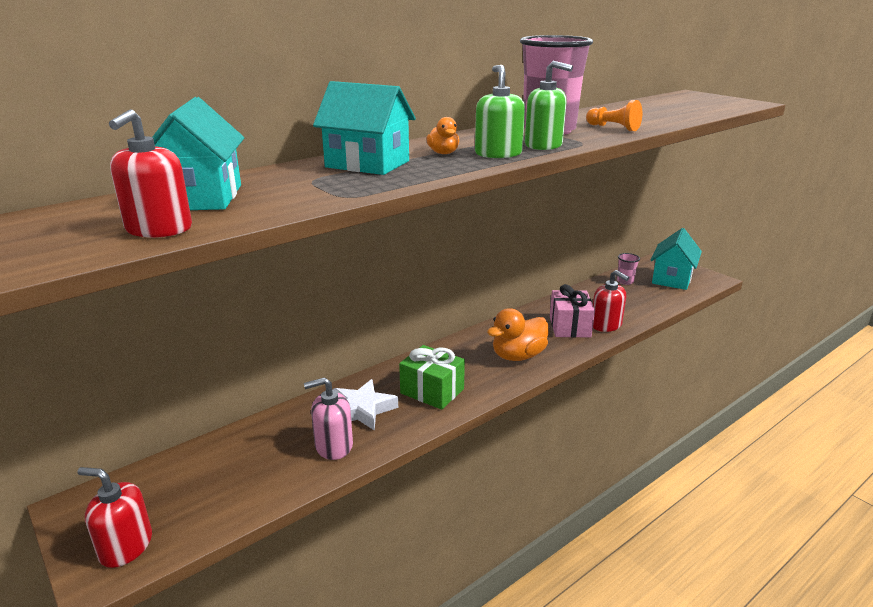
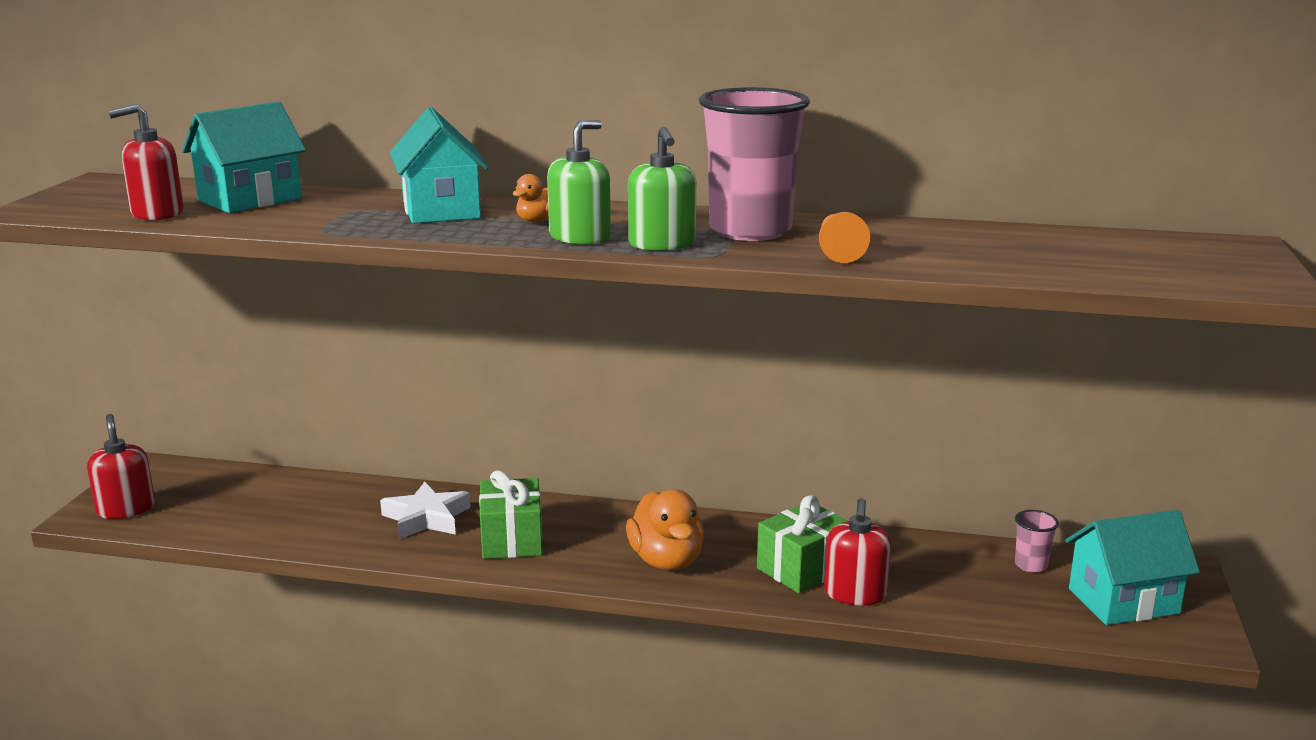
camera: 50 degrees right, 5 degrees down
(333, 446) = (348, 530): pink soap dispenser -> none
(518, 356) = (666, 561): orange duck -> orange duck turned 120 degrees counterclockwise
(569, 326) = (803, 569): pink gift -> green gift

